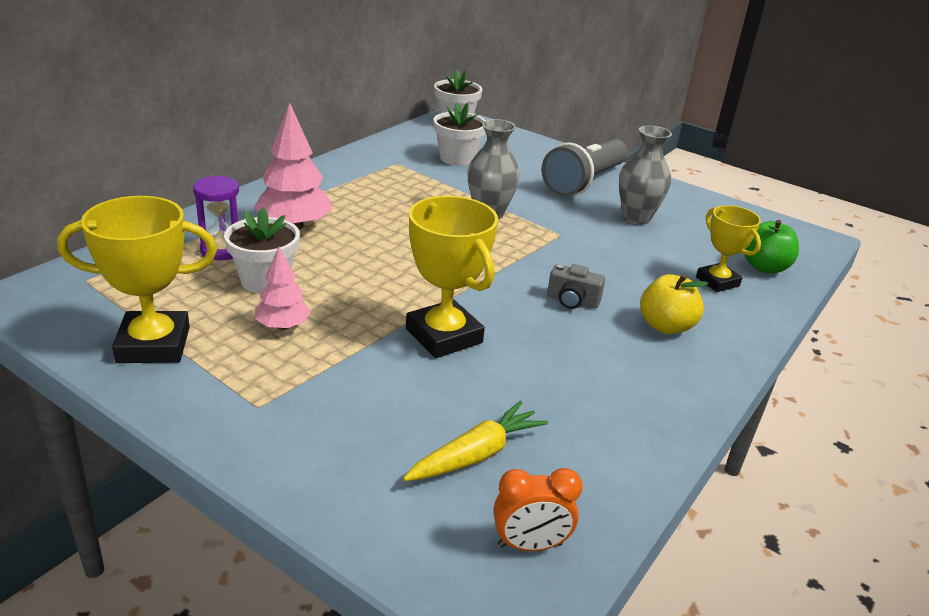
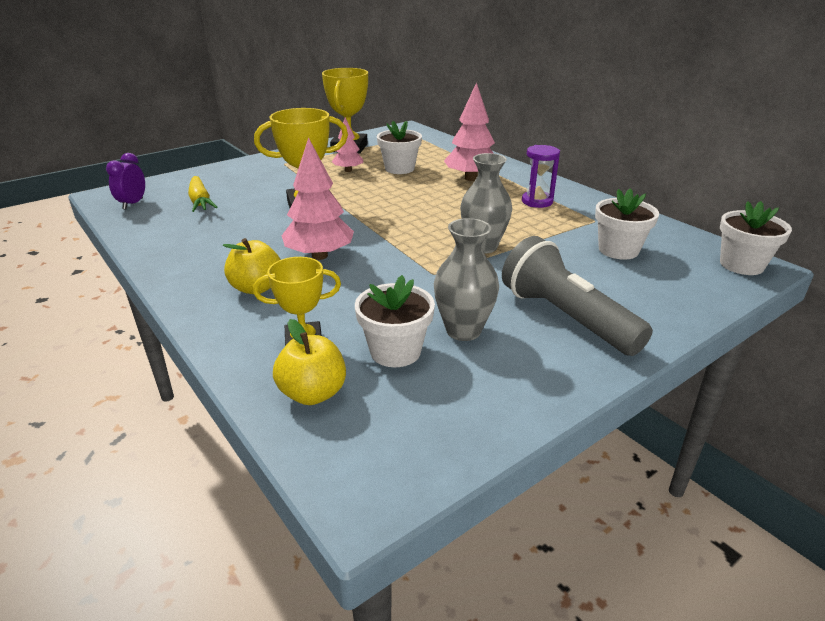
camera: 110 degrees right, 0 degrees up
(222, 250) = (441, 161): purple hourglass -> purple hourglass (537, 201)
(530, 545) = (133, 204): orange clock -> purple clock
(572, 301) = (320, 256): grey camera -> pink tree
(687, 242) = (395, 351): none -> white flower pot
(764, 267) = (313, 393): green apple -> yellow apple

